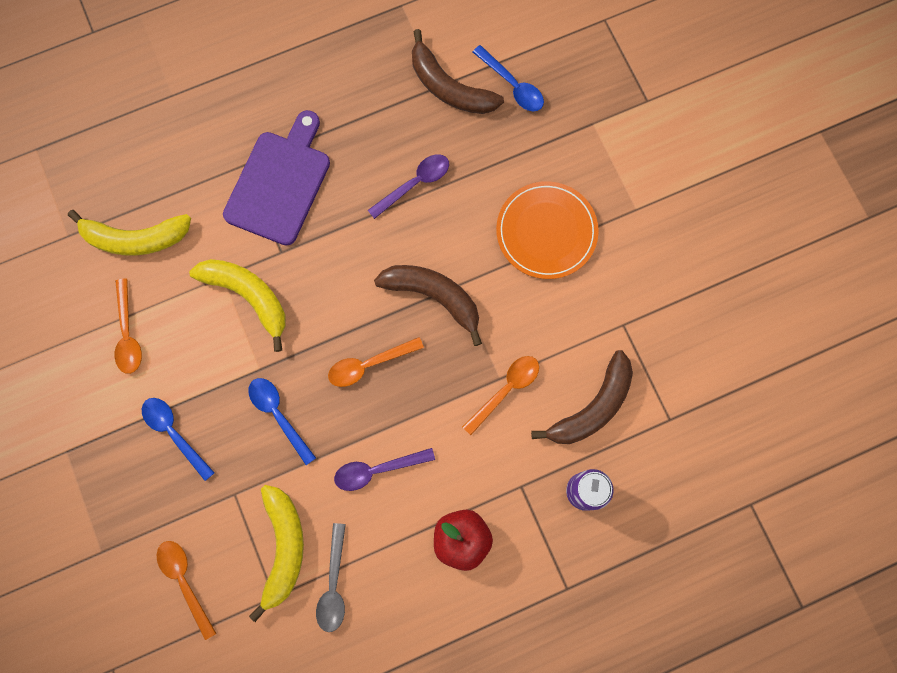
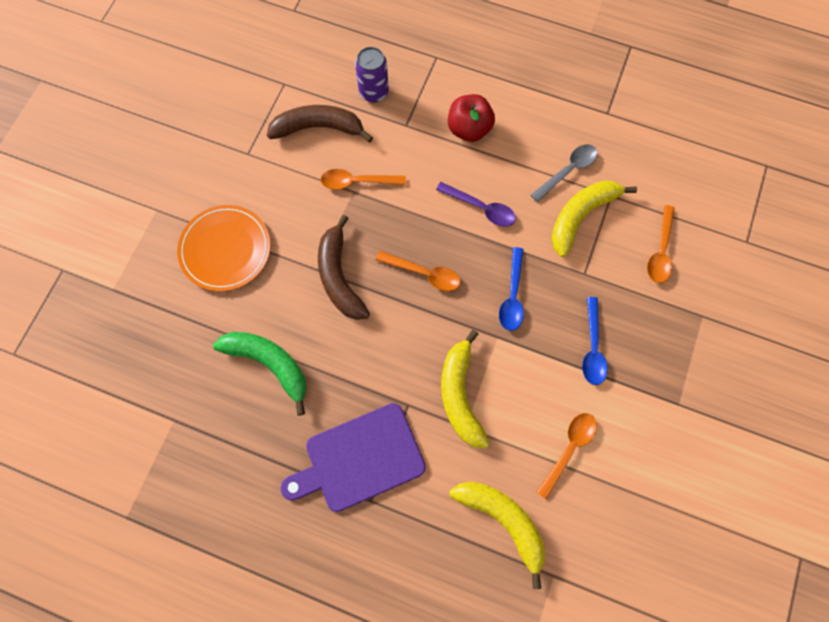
camera: 135 degrees left, 5 degrees down
(415, 183) = (269, 364): purple spoon -> green banana
(449, 87) = (169, 412): brown banana -> none
(512, 85) = (128, 369): blue spoon -> none

